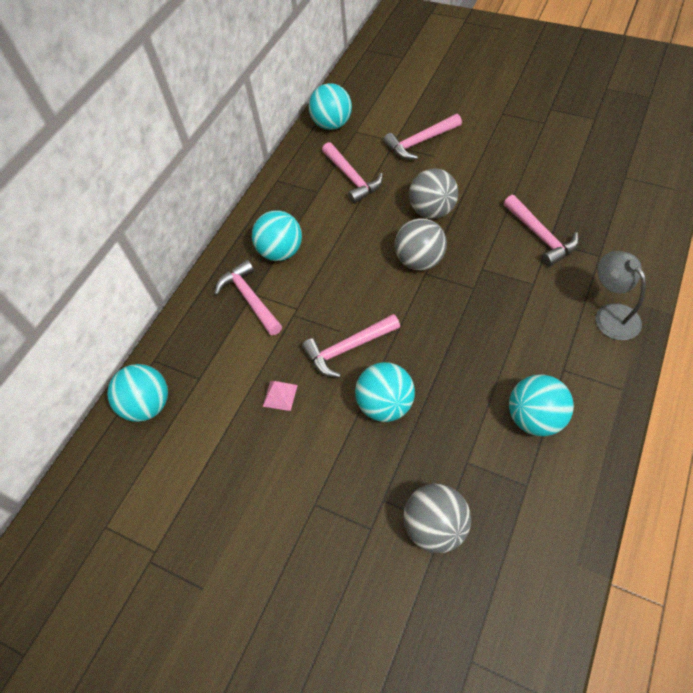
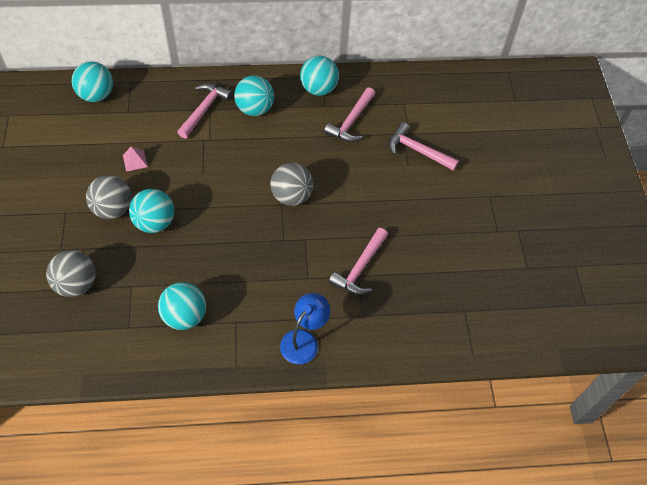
camera: 50 degrees right, 0 degrees up
(332, 124) = (402, 85): turquoise ball -> turquoise ball (318, 89)
(347, 349) = (190, 183): pink hammer -> none
(432, 211) = (346, 186): grey ball -> grey ball (113, 209)
(611, 314) = (304, 340): grey lamp -> blue lamp

